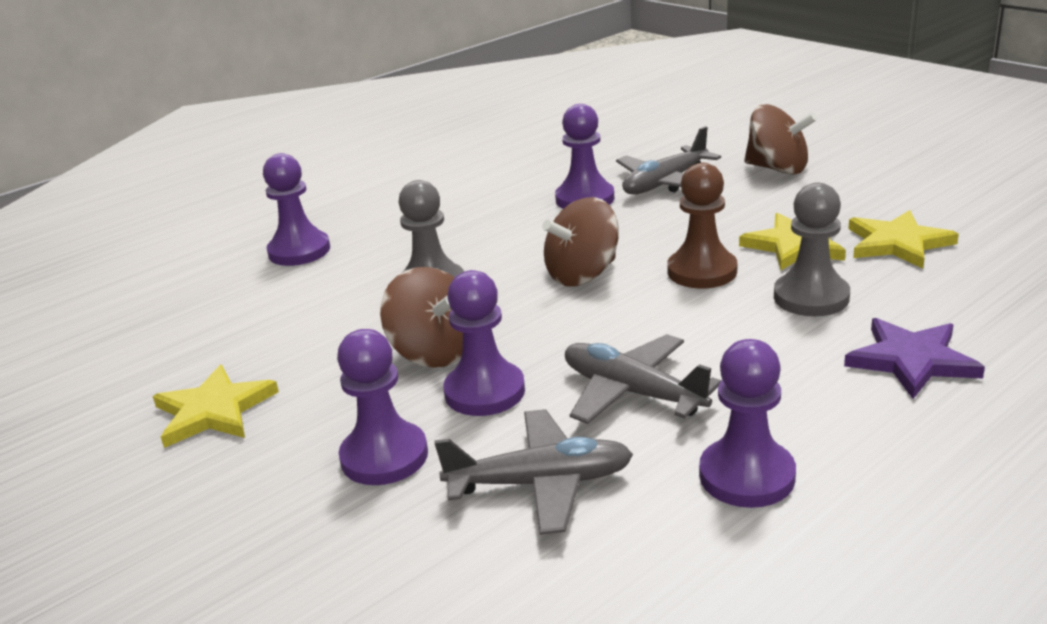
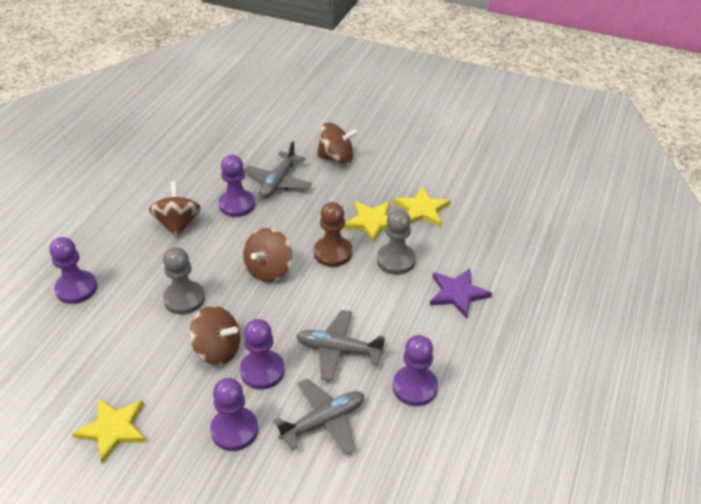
camera: 30 degrees left, 15 degrees up
(485, 207) = (178, 224): none -> brown spinning top

